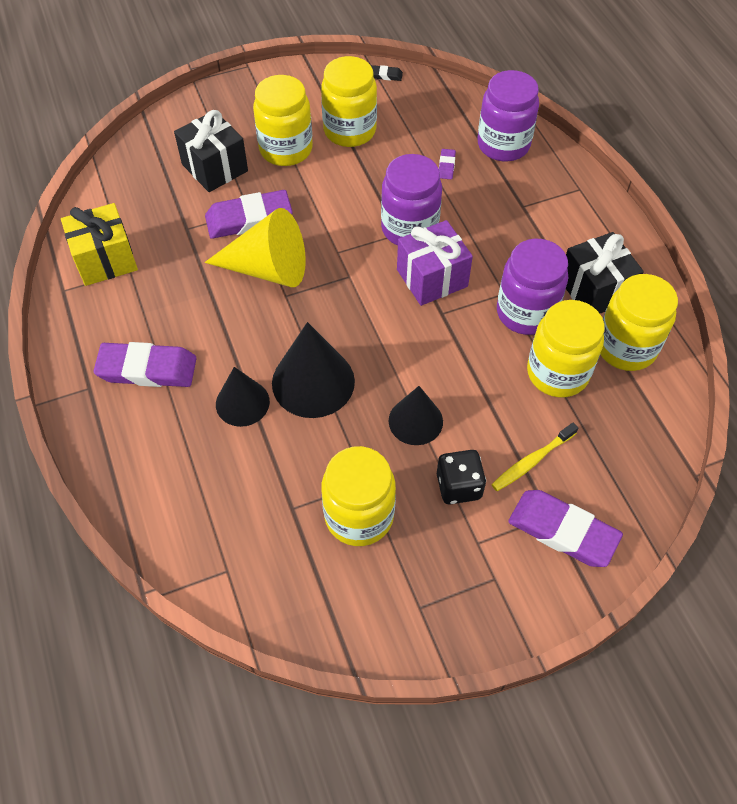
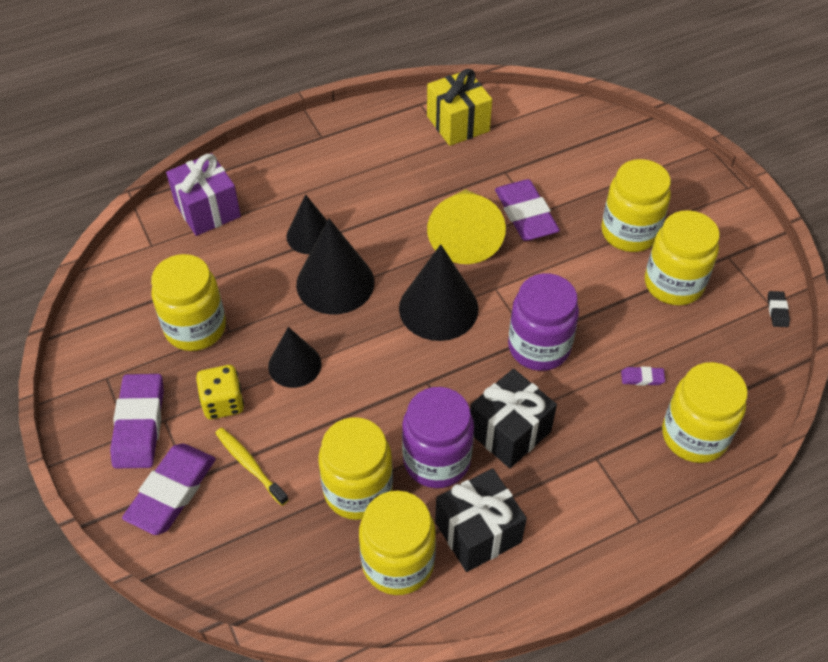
camera: 85 degrees right, 5 degrees down
(147, 369) = (342, 169): purple eraser -> purple eraser (139, 424)
(214, 167) = (588, 180): black gift -> black gift (509, 432)
(356, 297) = (438, 308): none -> black cone
(432, 278) = (472, 371): purple gift -> purple gift (207, 210)
(458, 486) = (223, 403): black dice -> yellow dice
(503, 145) = (694, 436): purple jar -> yellow jar

